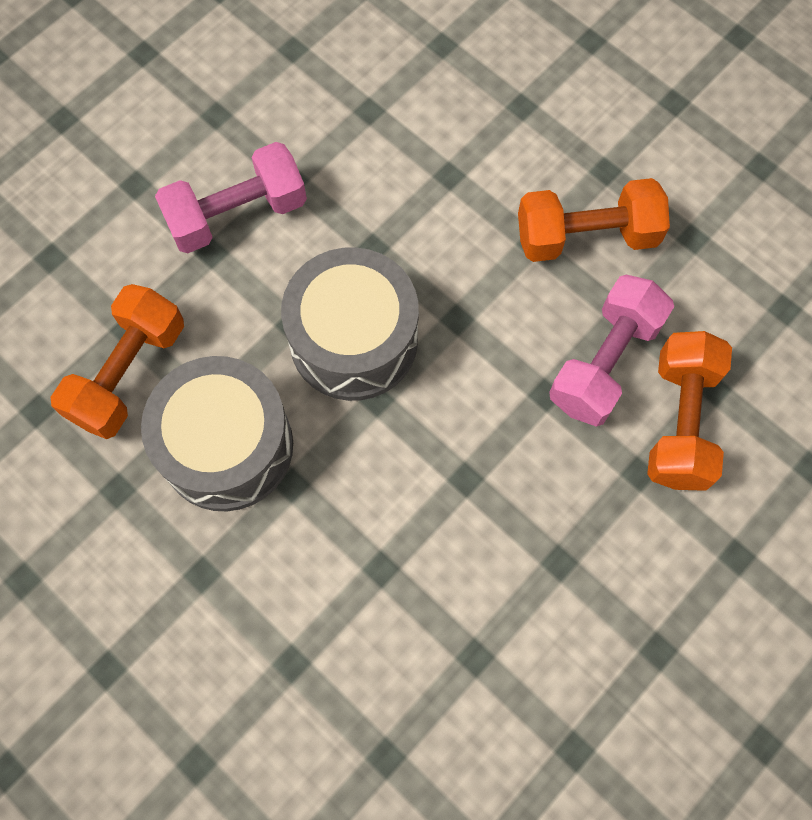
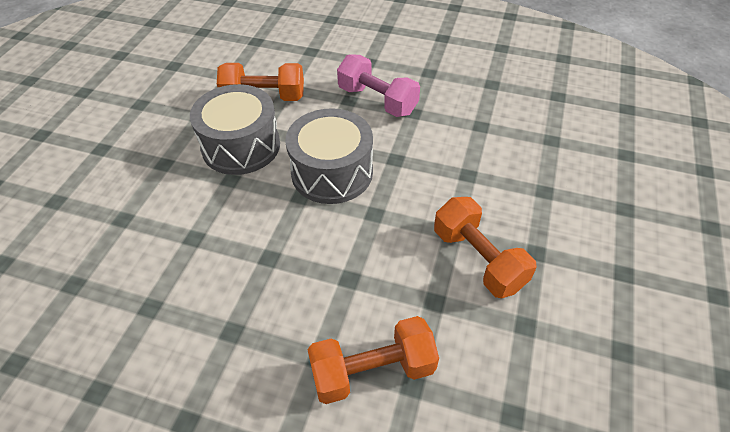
camera: 65 degrees right, 20 degrees down
(605, 362) = (391, 305): pink dumbbell -> none

